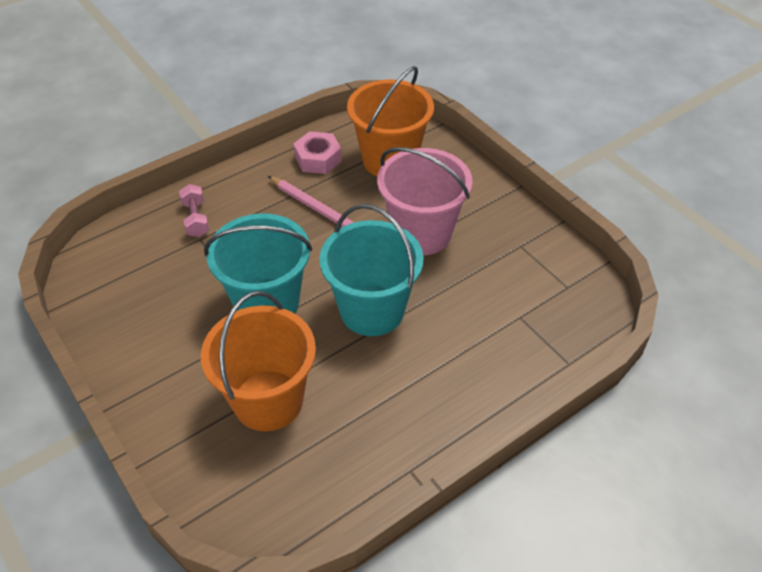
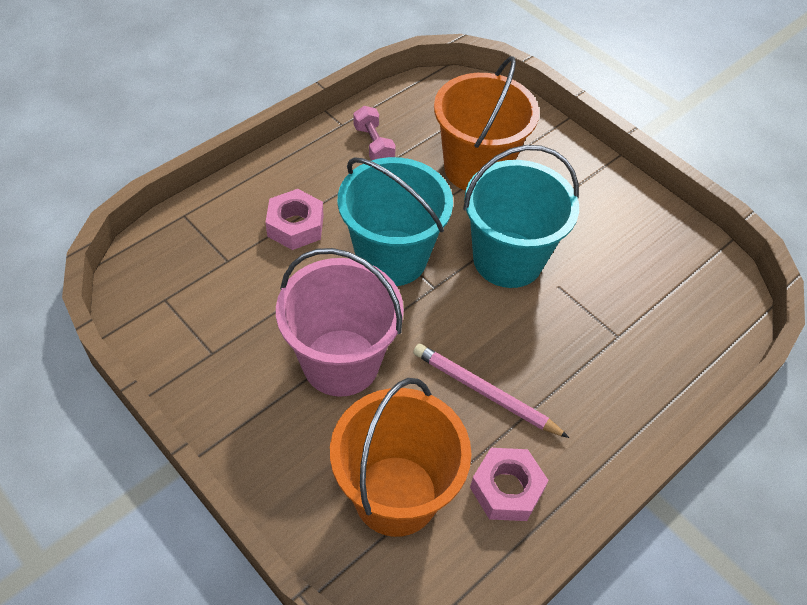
camera: 170 degrees right, 5 degrees up
(196, 219) = (636, 365): pink dumbbell -> pink dumbbell (373, 145)
(460, 345) = (295, 226): none -> pink nut

